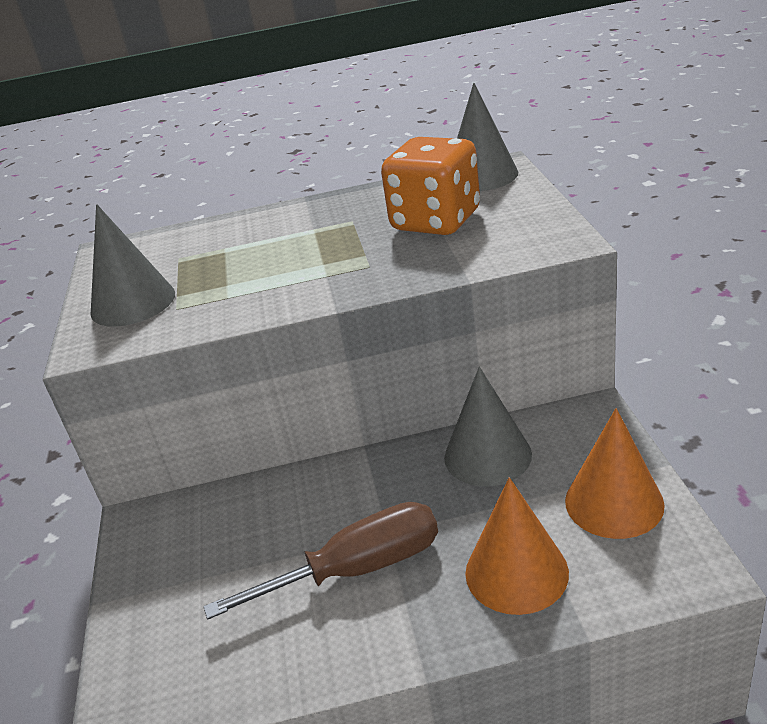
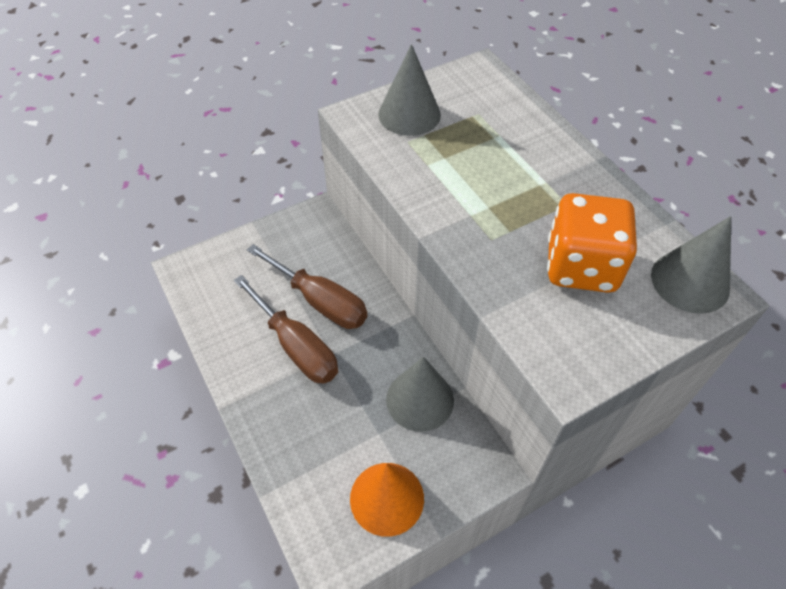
camera: 65 degrees right, 20 degrees up
(294, 534) = (320, 301): none -> brown screwdriver
(516, 572) = (308, 442): orange cone -> none

